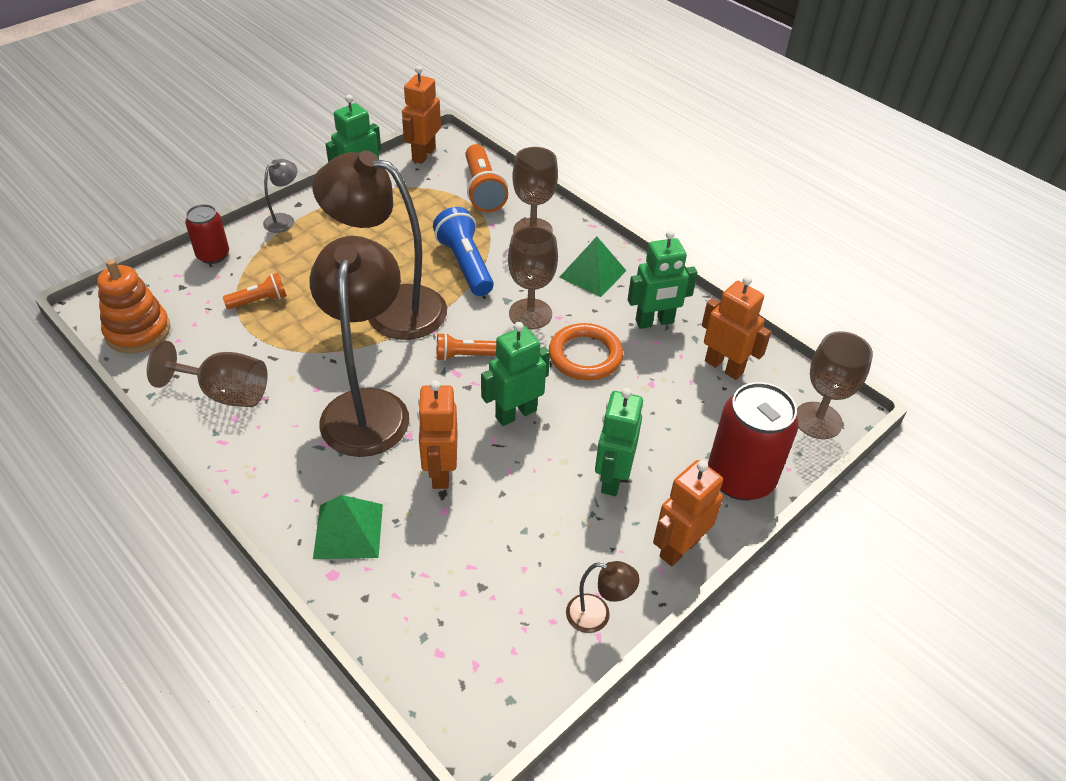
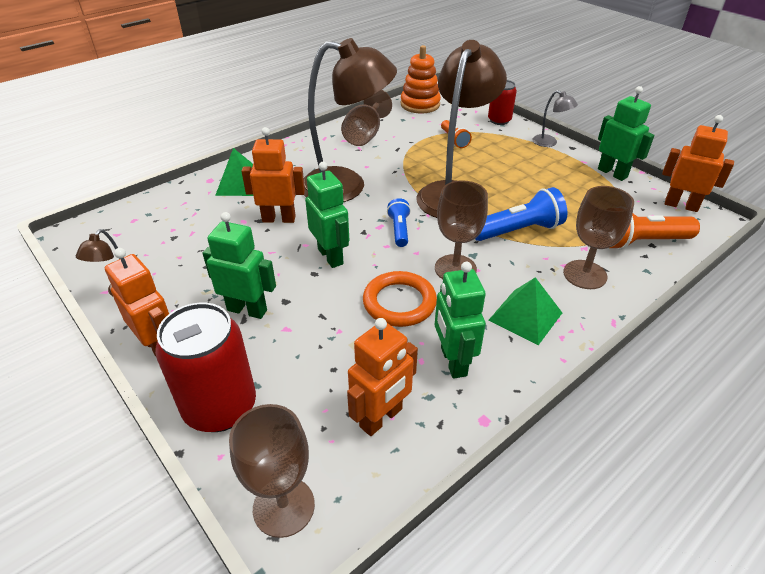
camera: 95 degrees right, 5 degrees down
(464, 355) = (399, 230): orange flashlight -> blue flashlight

